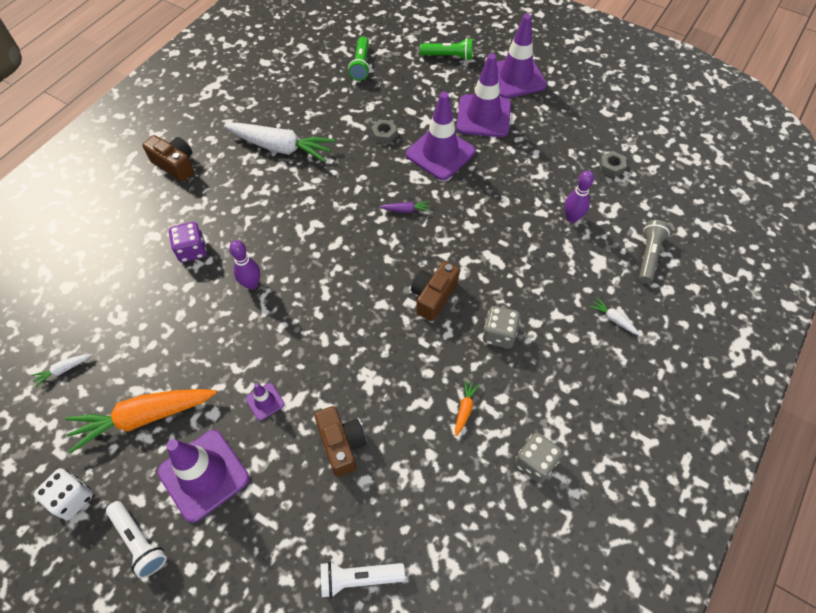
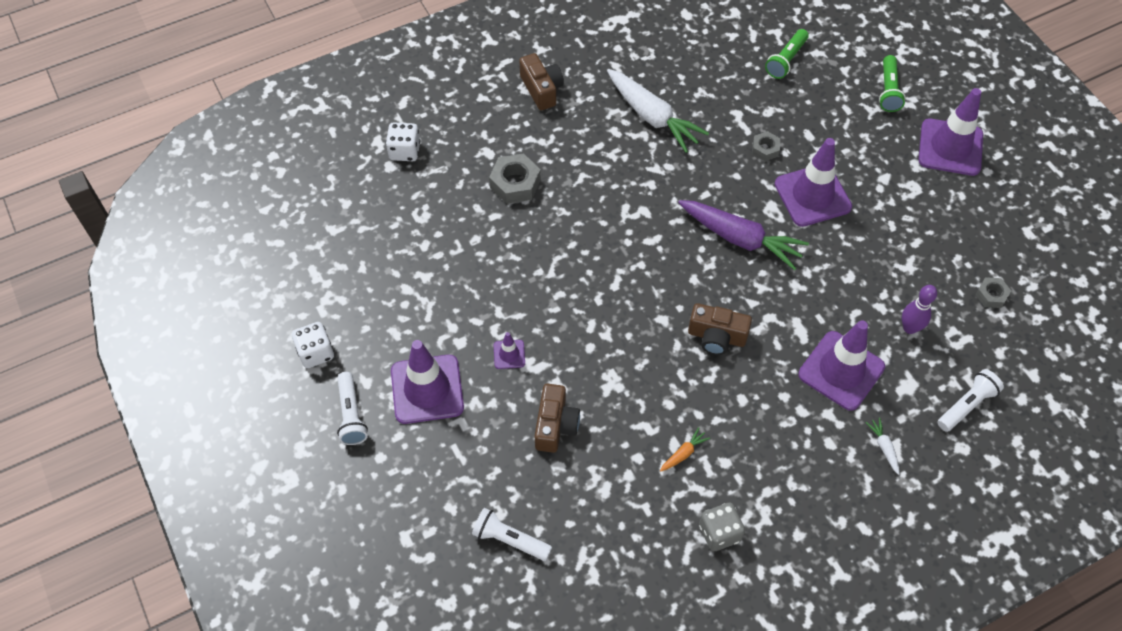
camera: 30 degrees right, 0 degrees up
(63, 370) = (355, 241): white carrot -> none
(74, 268) = (404, 151): none -> white dice
(143, 418) = (401, 315): orange carrot -> none
(192, 250) = (515, 183): purple dice -> grey nut
(252, 284) = (552, 242): purple bowling pin -> none
(406, 210) = (741, 239): purple carrot -> purple carrot, size x2.40
(433, 296) = (716, 337): brown camera -> brown camera turned 135 degrees counterclockwise
(448, 56) = (888, 90): green flashlight -> green flashlight turned 60 degrees clockwise
(483, 116) = (885, 176): purple traffic cone -> purple traffic cone (841, 371)
(499, 334) = (758, 404): grey dice -> none
(648, 255) = (966, 405): grey flashlight -> white flashlight

